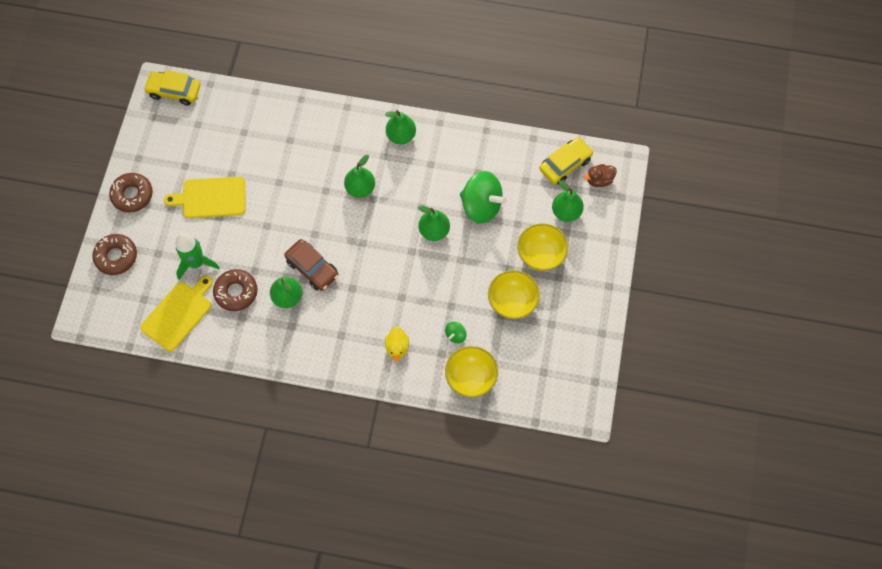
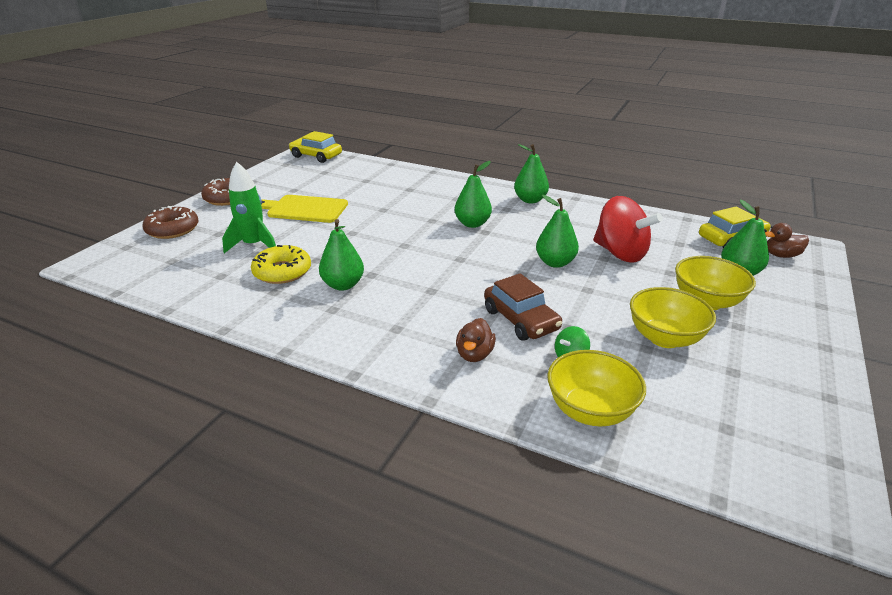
camera: 15 degrees right, 35 degrees down
(178, 314) = (199, 277): yellow cutting board -> none
(236, 292) = (282, 272): brown donut -> yellow donut
(312, 268) = (387, 268): brown car -> brown car (520, 320)
(397, 347) = (474, 354): yellow duck -> brown duck
(481, 206) = (620, 253): green spinning top -> red spinning top

